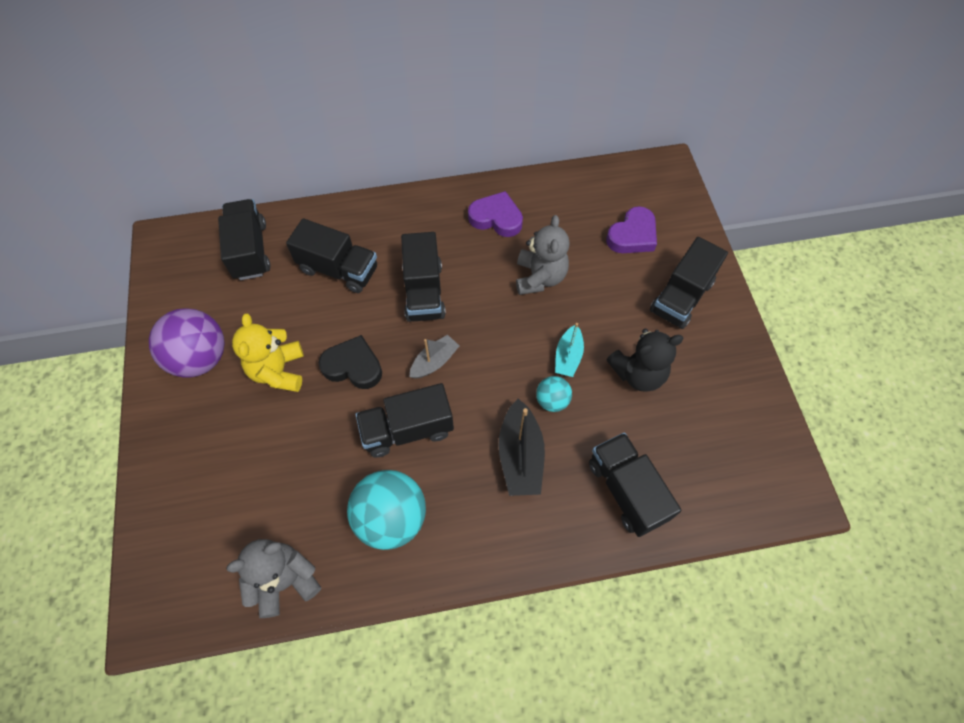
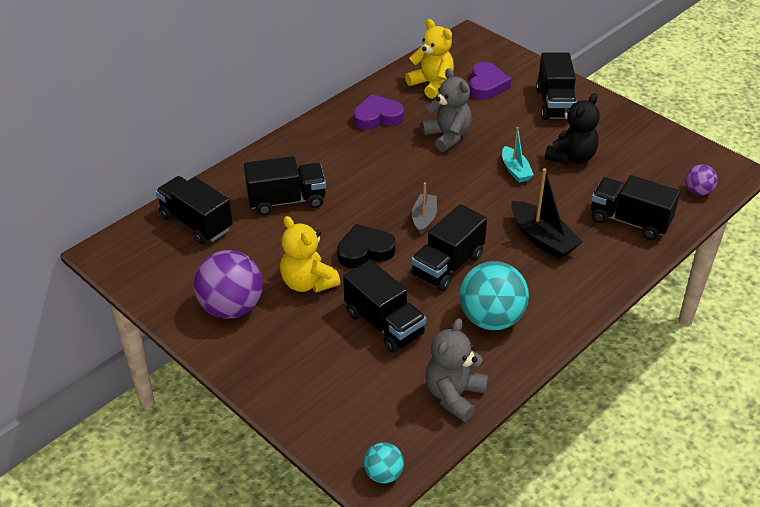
camera: 35 degrees left, 20 degrees down
(424, 292) = (370, 183): black truck -> black truck (384, 324)
(552, 400) = (531, 199): turquoise ball -> turquoise ball (383, 474)
(579, 206) = (431, 84): none -> yellow teddy bear
(734, 499) = (698, 191): none -> purple ball

